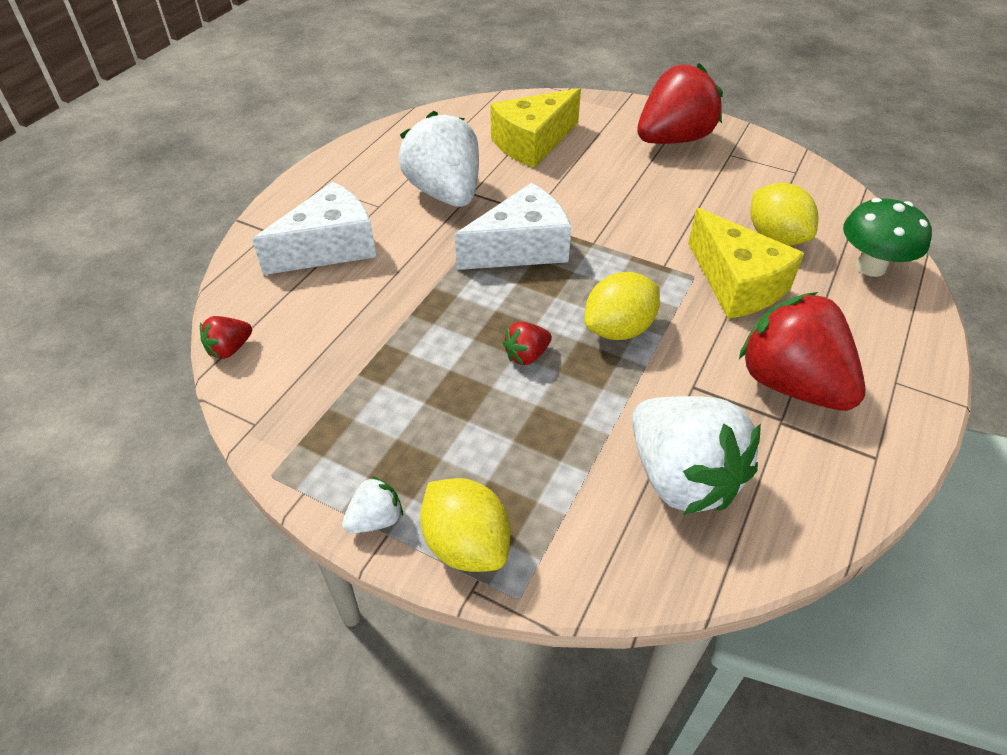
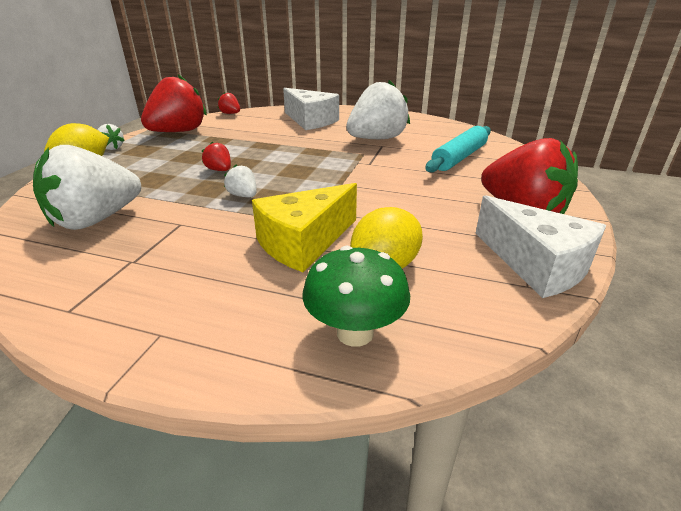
camera: 80 degrees right, 15 degrees down
(521, 248) = (326, 162): white cheese -> white cheese (536, 265)
(532, 143) = (459, 158): yellow cheese -> turquoise rolling pin
(619, 329) = (243, 196): yellow lemon -> white strawberry
(791, 384) = (172, 267): red strawberry -> red strawberry (178, 132)

